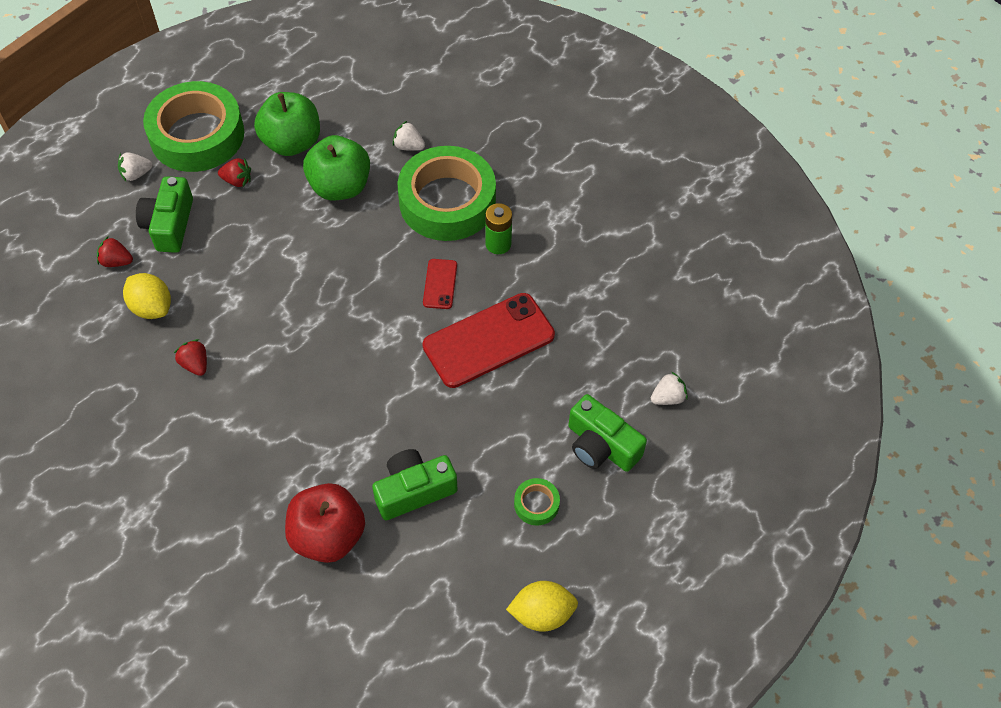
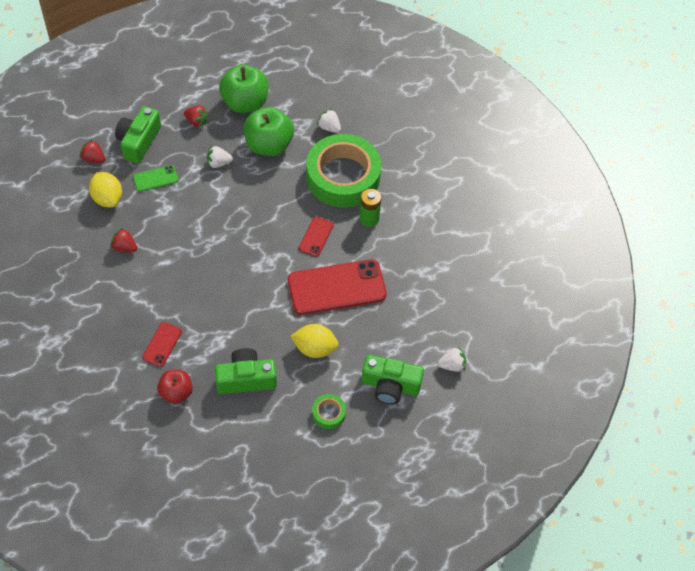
camera: 15 degrees right, 0 degrees up
(136, 174) = (127, 98): white strawberry -> white strawberry (218, 163)
(195, 364) = (124, 247): red strawberry -> red strawberry turned 45 degrees counterclockwise
(197, 135) = (179, 80): green tape -> none
(207, 266) = (155, 178): none -> green phone
(288, 477) = (162, 344): none -> red phone
(328, 536) = (176, 392): red apple -> red apple, size x0.61
(542, 614) = (305, 489): yellow lemon -> yellow lemon (314, 348)
(601, 445) = (390, 385): green camera -> green camera turned 45 degrees counterclockwise

